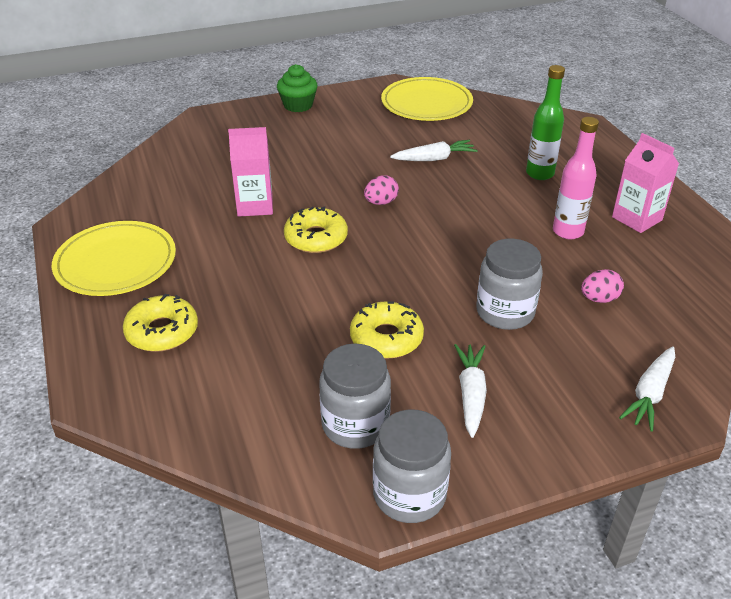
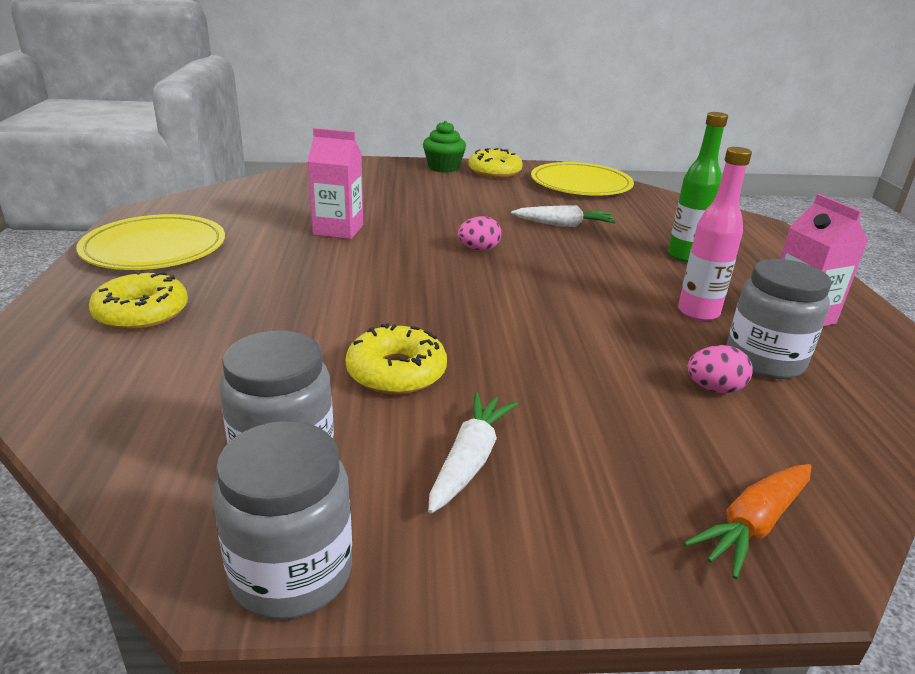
camera: 15 degrees right, 10 degrees down
(316, 238) = (382, 265): yellow donut -> yellow donut (494, 172)
(505, 312) = (571, 377): grey jar -> grey jar (764, 360)
(650, 394) = (753, 525): white carrot -> orange carrot

